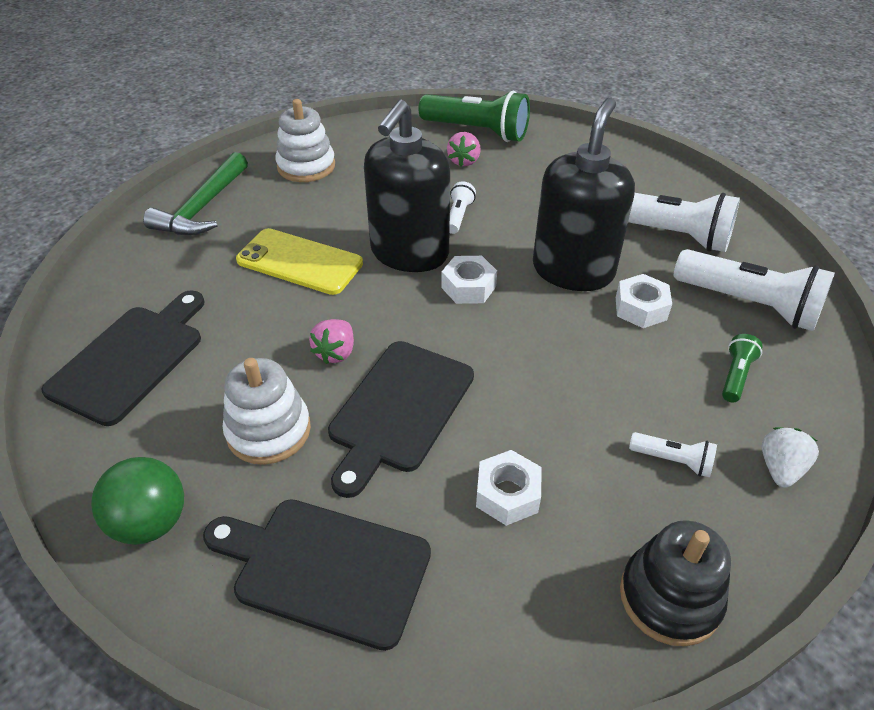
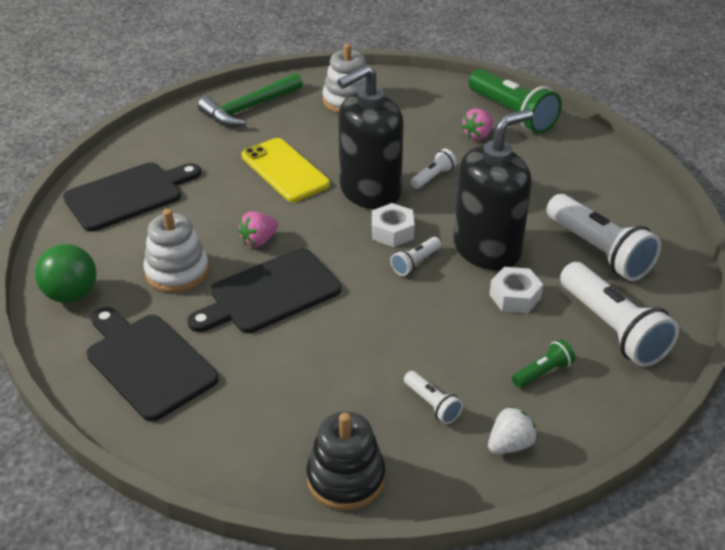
camera: 30 degrees right, 5 degrees down
(507, 494) = (295, 373): white nut -> none
(520, 311) = (415, 263): none -> white flashlight

